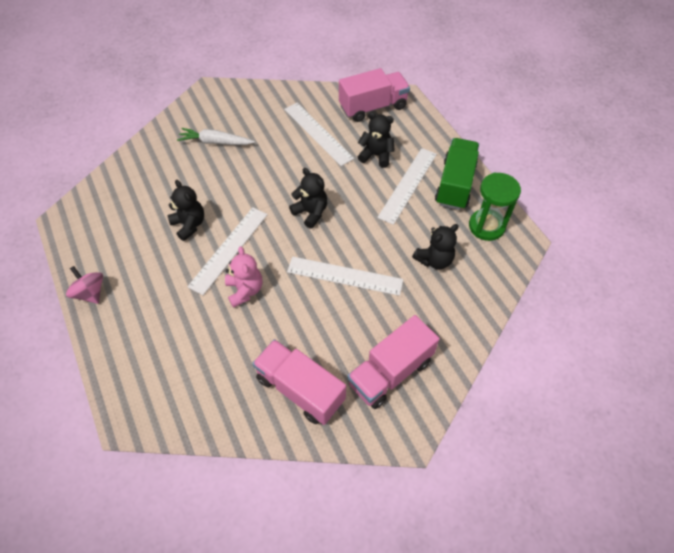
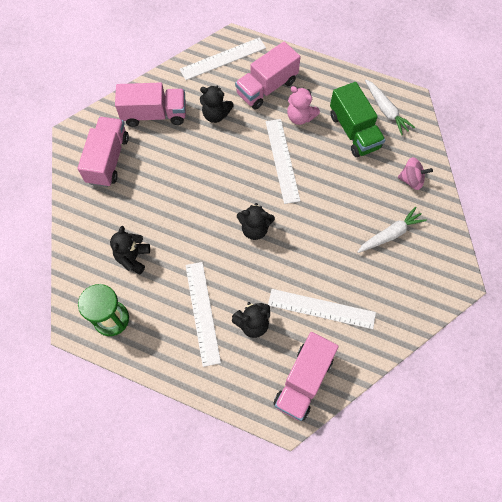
camera: 140 degrees right, 10 degrees up
(90, 293) = (332, 76): pink spinning top -> pink spinning top (411, 180)
(94, 226) = (386, 110): none -> white carrot
(161, 330) = (267, 87): none -> pink truck
(189, 225) = (327, 157): black teddy bear -> black teddy bear (216, 114)
(245, 290) = (243, 143): pink teddy bear -> pink teddy bear (300, 117)
(345, 276) = (187, 199): white ruler -> white ruler (223, 58)
(455, 184) = (164, 343): green truck -> green truck (354, 131)

